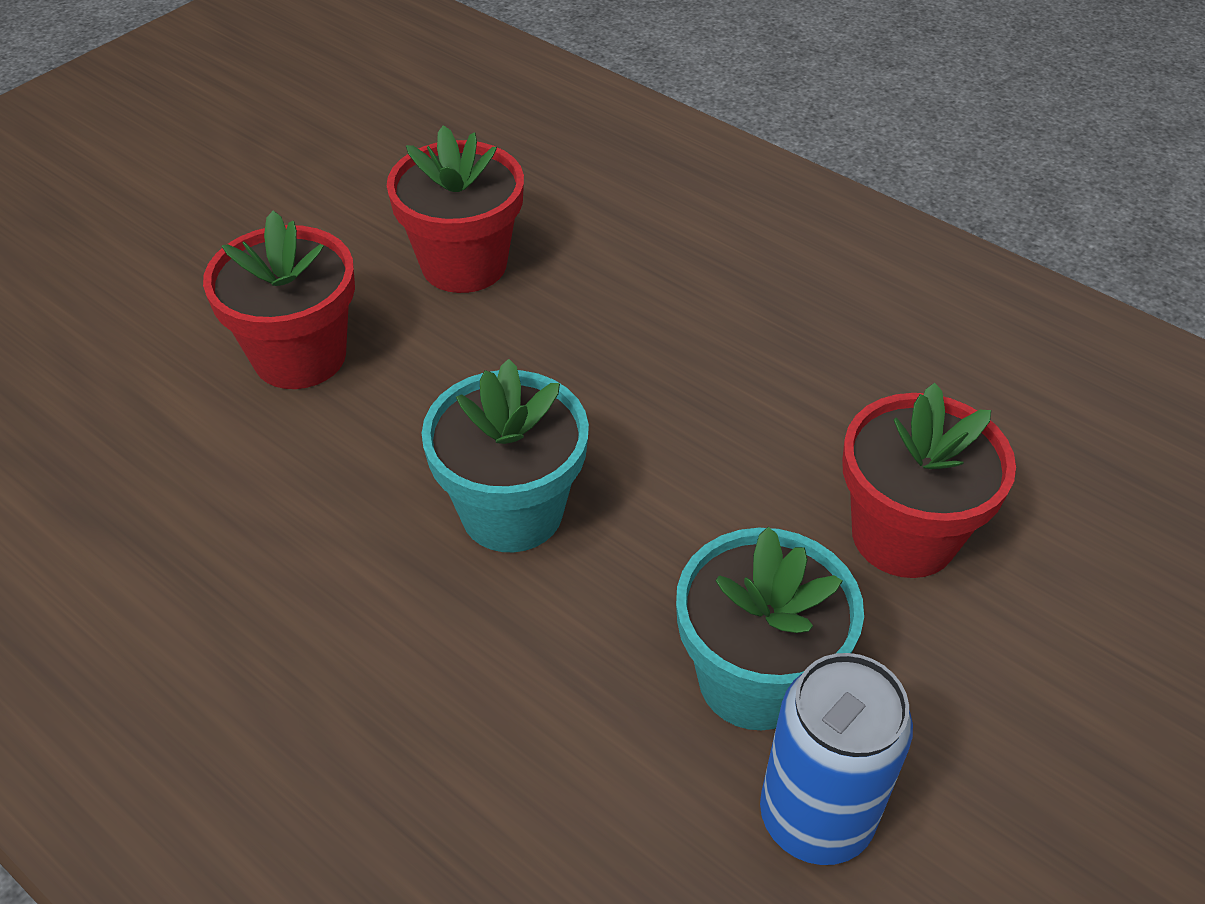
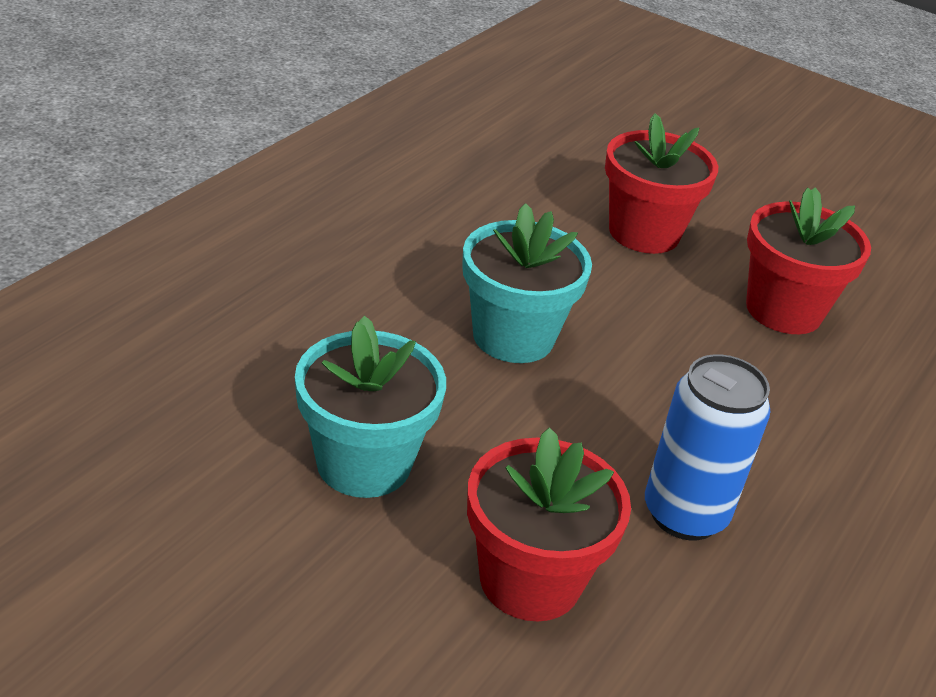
camera: 80 degrees right, 10 degrees down
(815, 818) = (238, 488): blue can -> blue can (684, 514)

